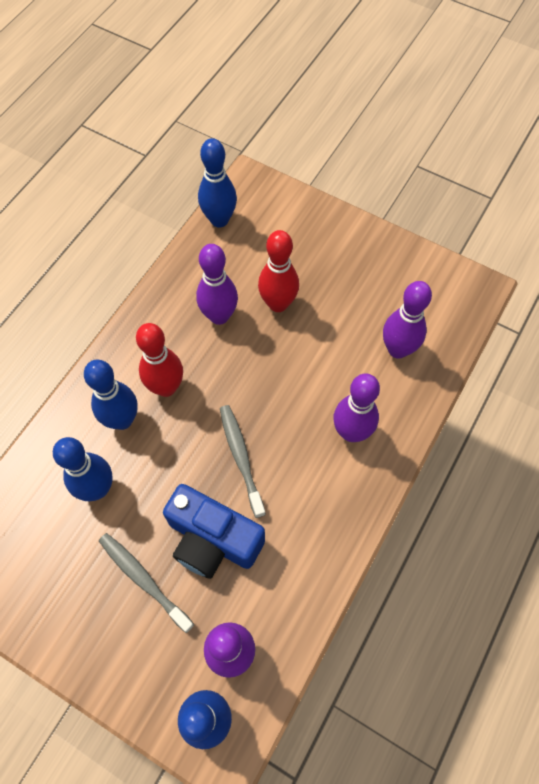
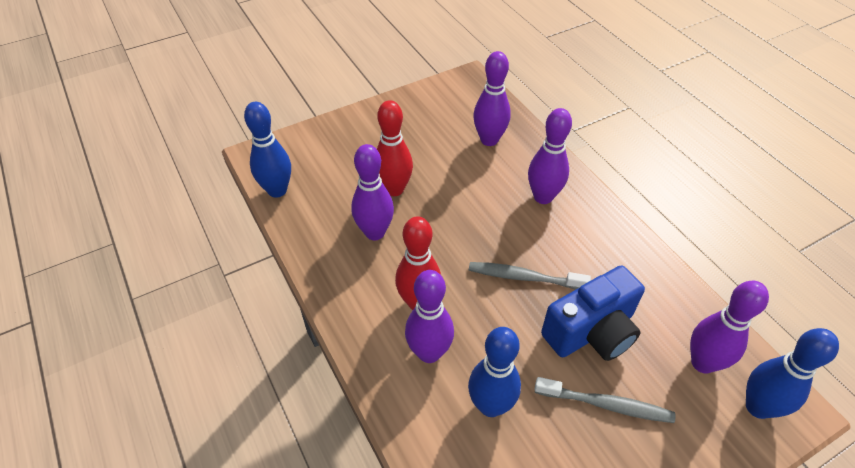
camera: 60 degrees left, 15 degrees down
(122, 420) = (429, 353): blue bowling pin -> purple bowling pin
(143, 580) = (606, 404): grey toothbrush -> grey toothbrush turned 150 degrees counterclockwise

